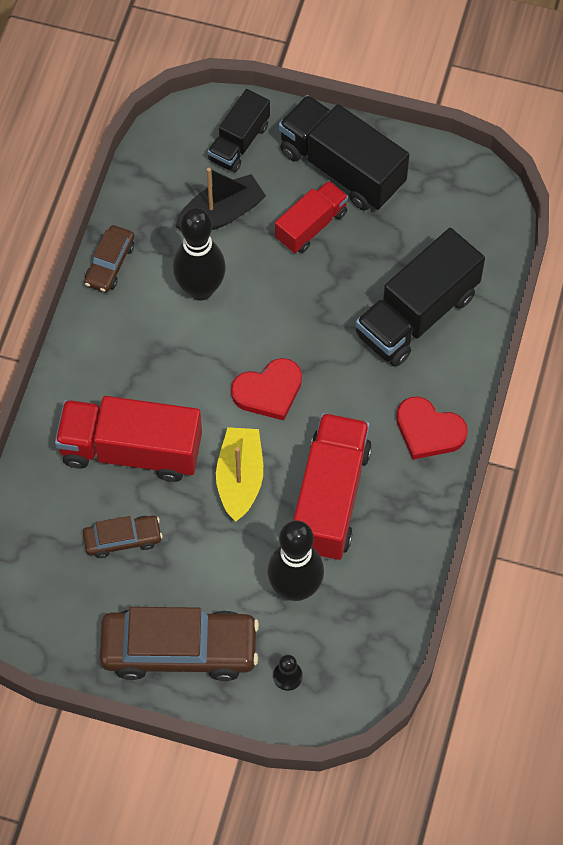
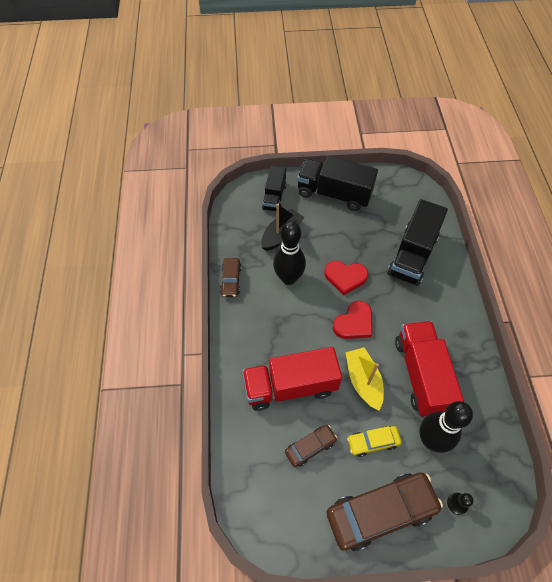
camera: 20 degrees left, 5 degrees down
(212, 563) = (373, 442): none -> yellow car
(311, 226) = (332, 227): red truck -> none
(428, 431) = (453, 315): red heart -> red heart (345, 277)

